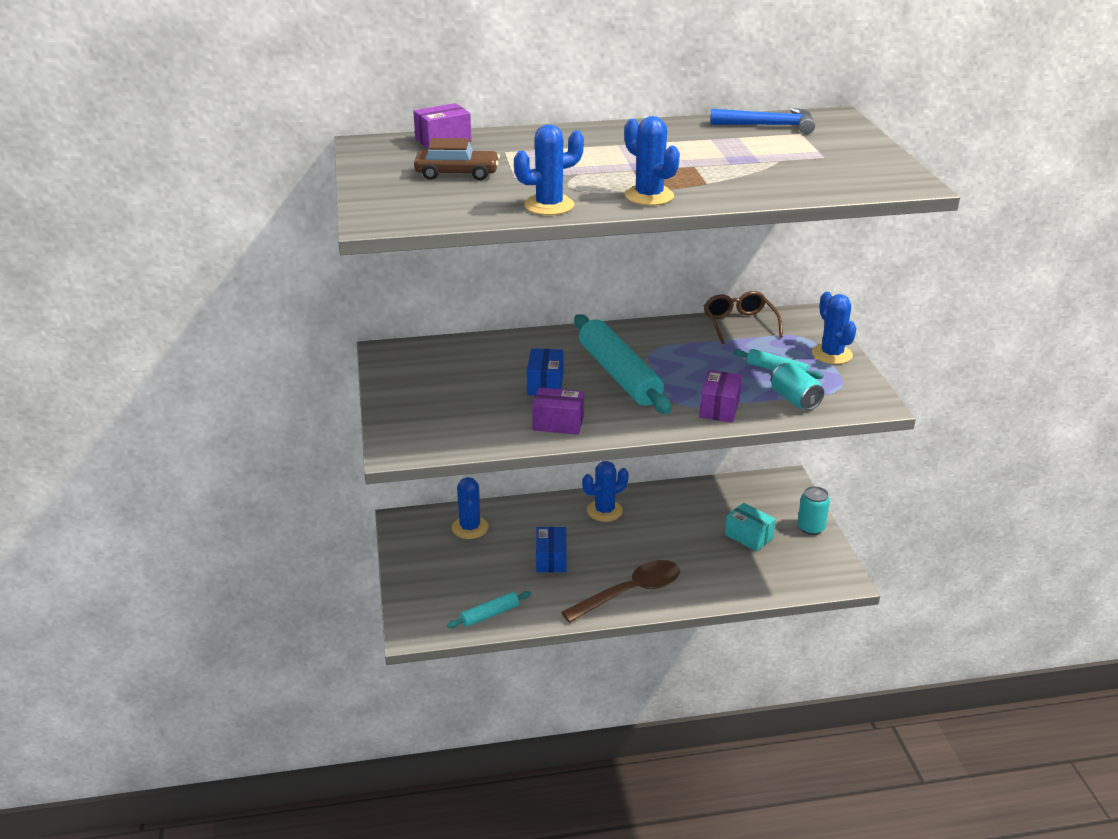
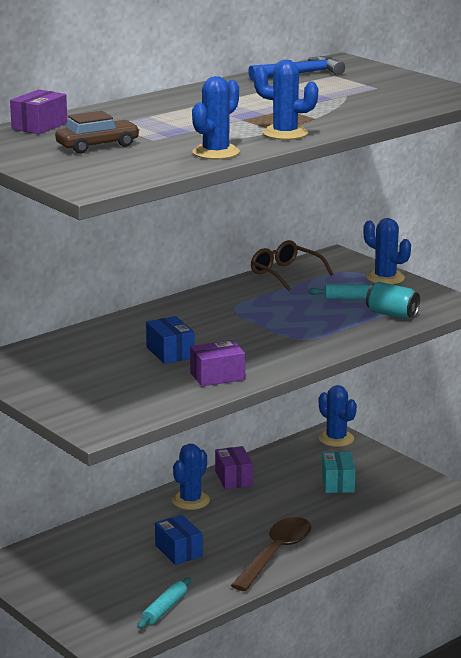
camera: 30 degrees left, 10 degrees down
(470, 528) = (74, 550): blue cactus -> blue cactus (336, 439)
(619, 375) = (227, 331): turquoise rolling pin -> none
(719, 408) = (339, 334): purple box -> purple box (233, 478)
(748, 536) = (338, 483): turquoise box -> turquoise box turned 75 degrees clockwise
(811, 528) = (383, 462): turquoise can -> none

